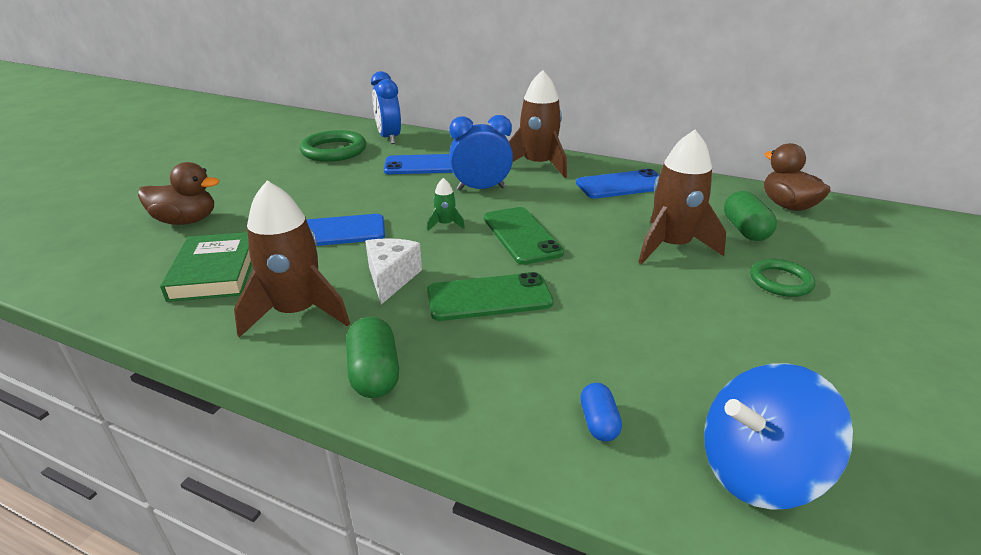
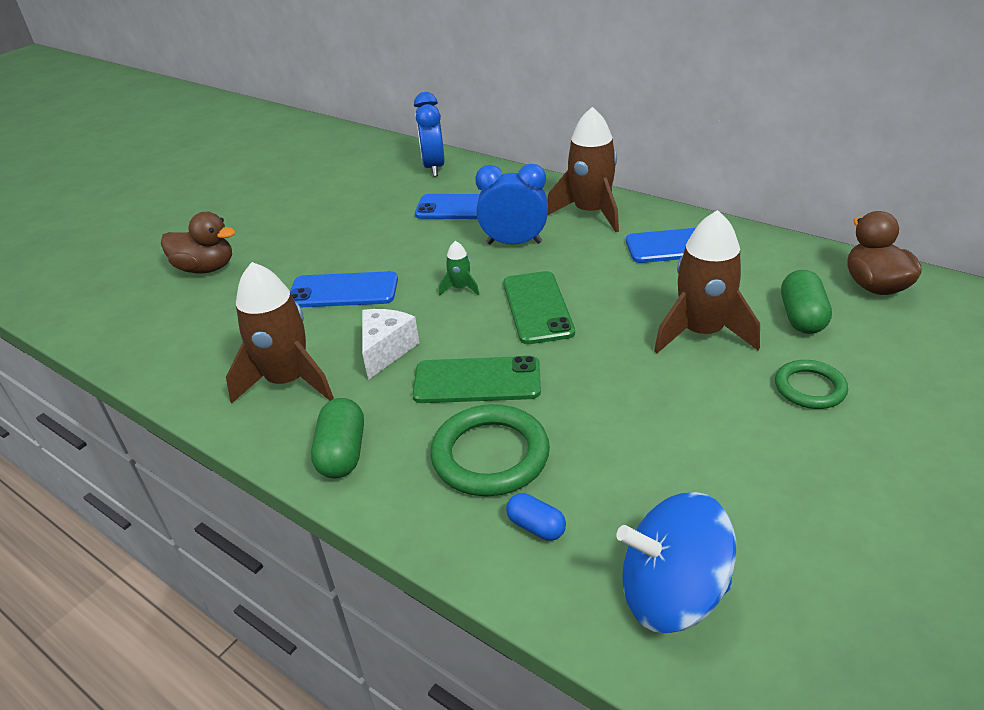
camera: 15 degrees right, 5 degrees up
(215, 272) = (222, 330): green book -> none
(334, 150) = (369, 184): green ring -> green ring (490, 455)
(598, 422) = (536, 526): blue capsule -> blue capsule turned 60 degrees counterclockwise

